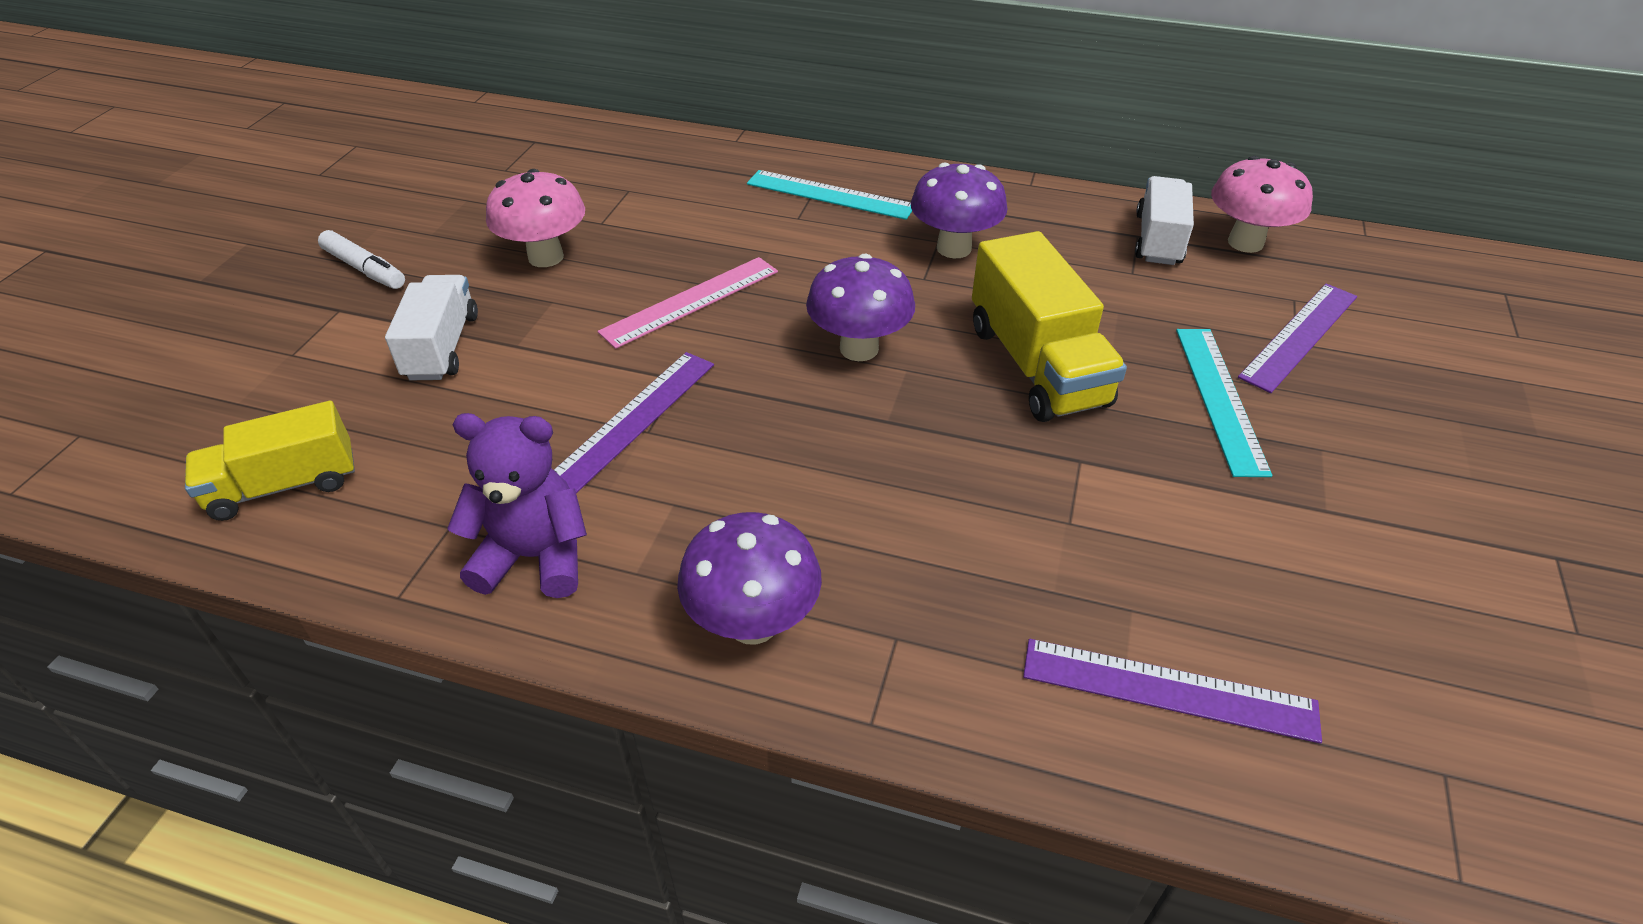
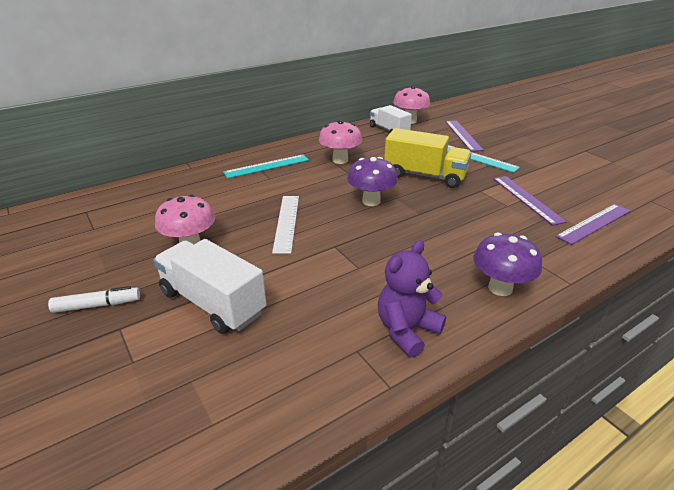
camera: 50 degrees left, 10 degrees down
(284, 485) = (252, 403): yellow truck -> none
(442, 347) = (212, 303): white truck -> white truck, size x1.50
(633, 420) = (346, 268): purple ruler -> purple ruler (527, 199)
(691, 301) = (286, 222): pink ruler -> white ruler
(954, 248) = (340, 160): purple mushroom -> pink mushroom

